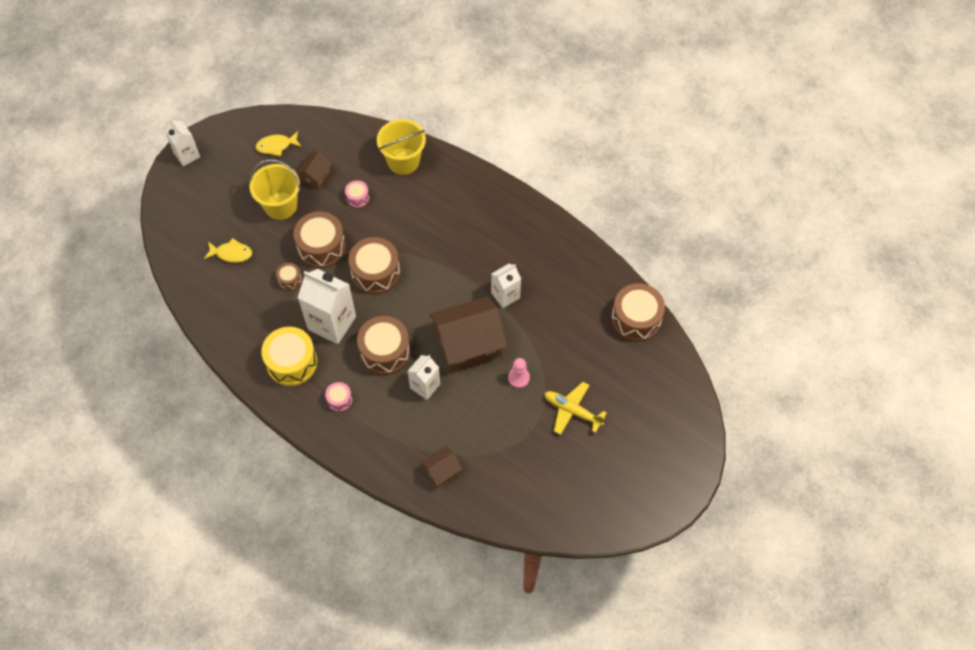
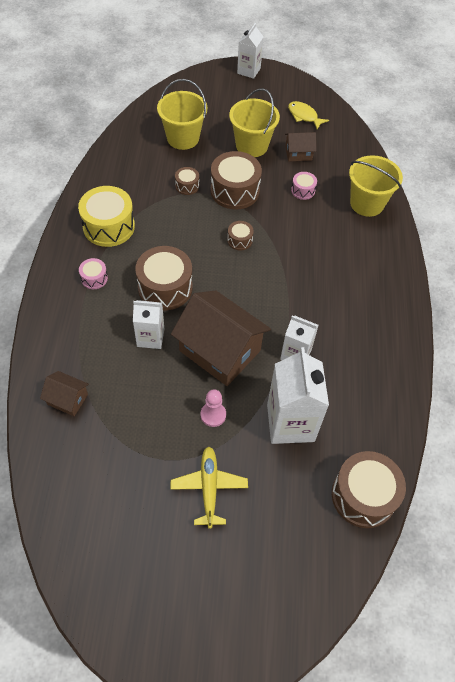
camera: 55 degrees right, 5 degrees down
(231, 253) = (183, 138): yellow fish -> yellow bucket
(332, 323) = (167, 234): white carton -> white carton (290, 422)
(375, 273) = (239, 240): brown drum -> brown drum, size x0.49

